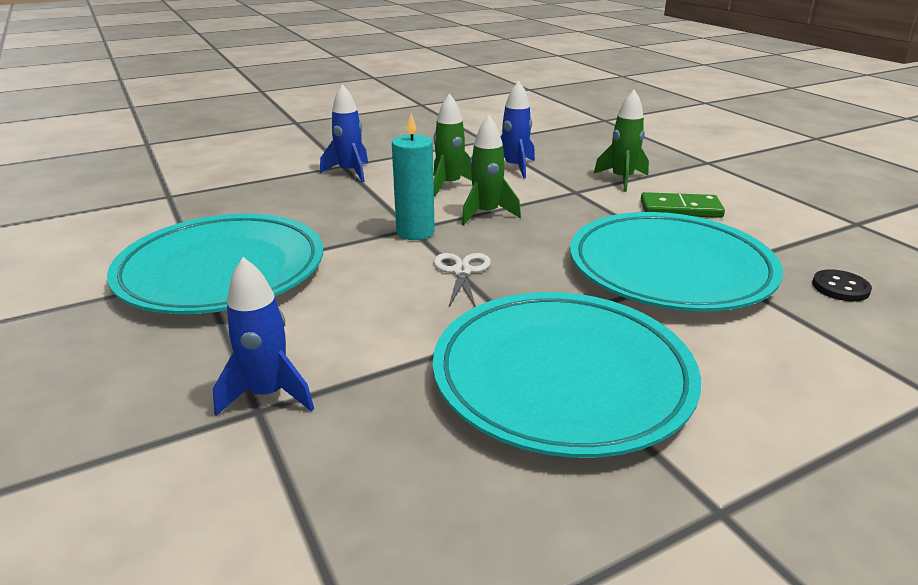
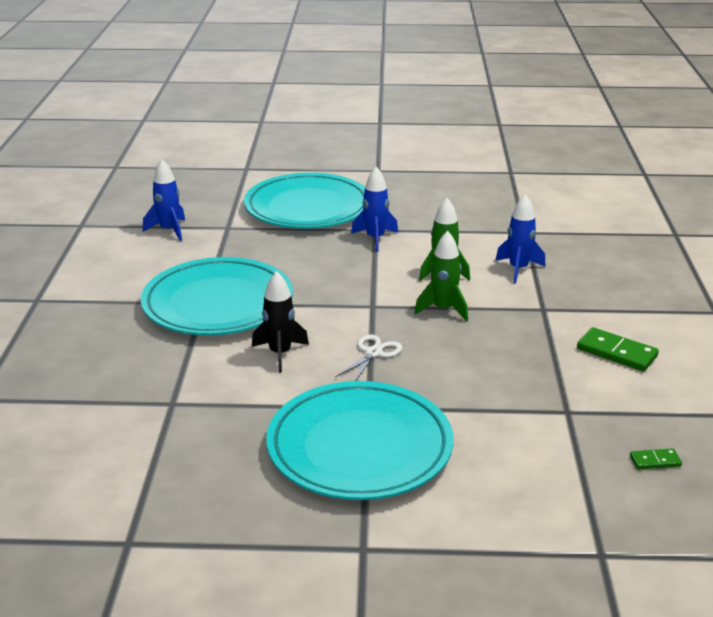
camera: 30 degrees right, 0 degrees up
(268, 394) = (184, 396): blue rocket -> blue rocket (169, 230)
(354, 303) = (280, 354): none -> black rocket
(415, 232) = (372, 310): turquoise candle -> none
(622, 179) = (602, 308): green rocket -> none
(670, 269) = (532, 401): turquoise plate -> turquoise plate (308, 208)
(840, 287) = (655, 461): black button -> green domino

